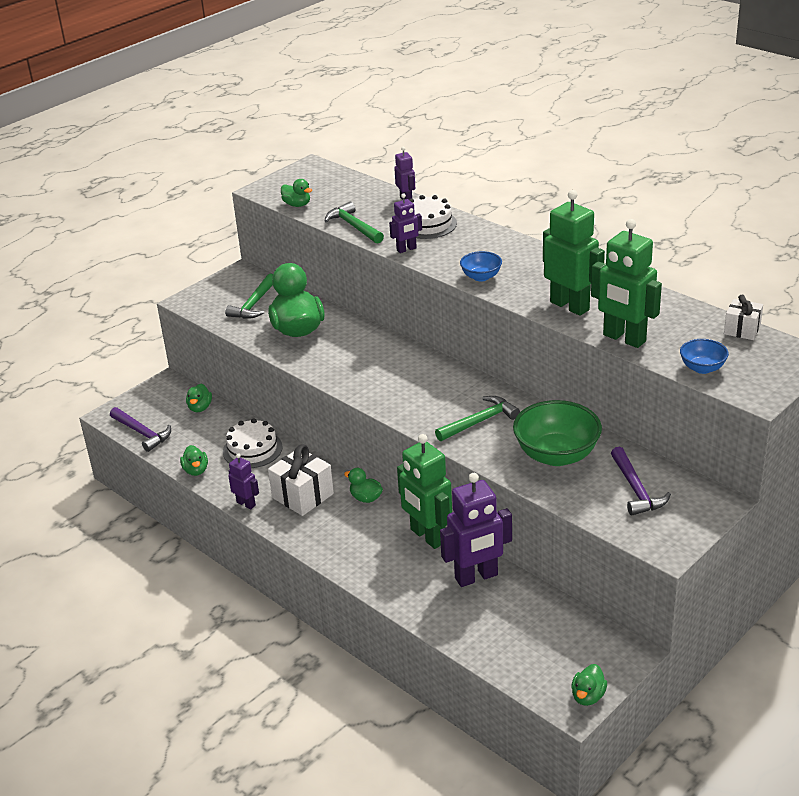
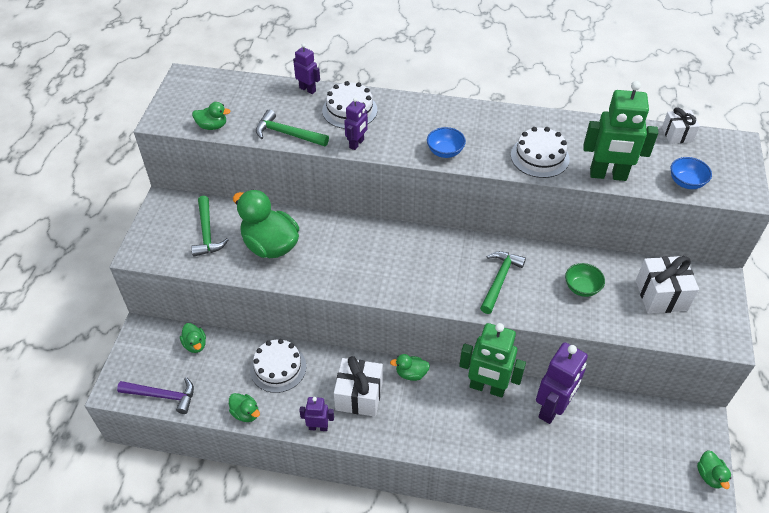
camera: 35 degrees left, 15 degrees up
(556, 455) = (581, 288): green bowl -> green bowl, size x0.52
(570, 306) = (539, 157): green robot -> white cake
(636, 489) = (661, 295): purple hammer -> white gift

